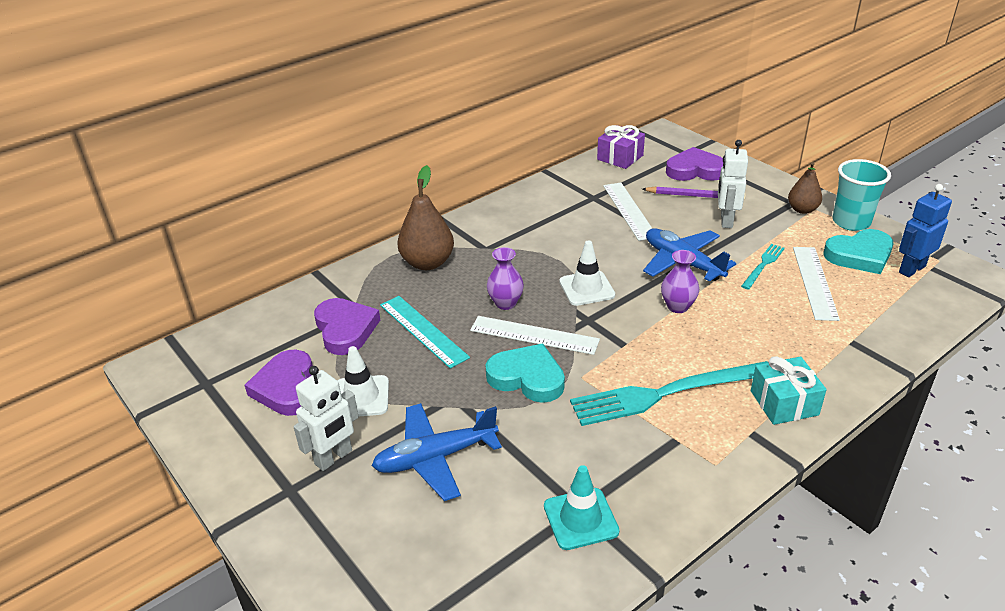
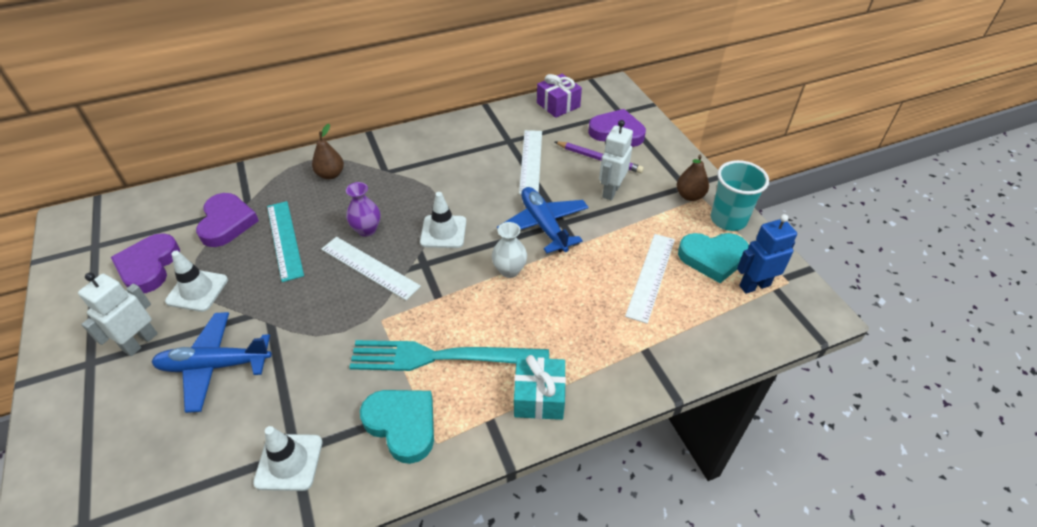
camera: 15 degrees right, 10 degrees up
(334, 457) = (140, 342): white robot -> white robot turned 150 degrees clockwise
(427, 263) = (330, 174): brown pear -> brown pear, size x0.62
(527, 378) = (337, 308): turquoise heart -> turquoise heart (402, 425)
(580, 519) = (289, 462): turquoise traffic cone -> white traffic cone
(677, 306) = (509, 270): purple vase -> white vase
(763, 265) = (614, 246): turquoise fork -> none

